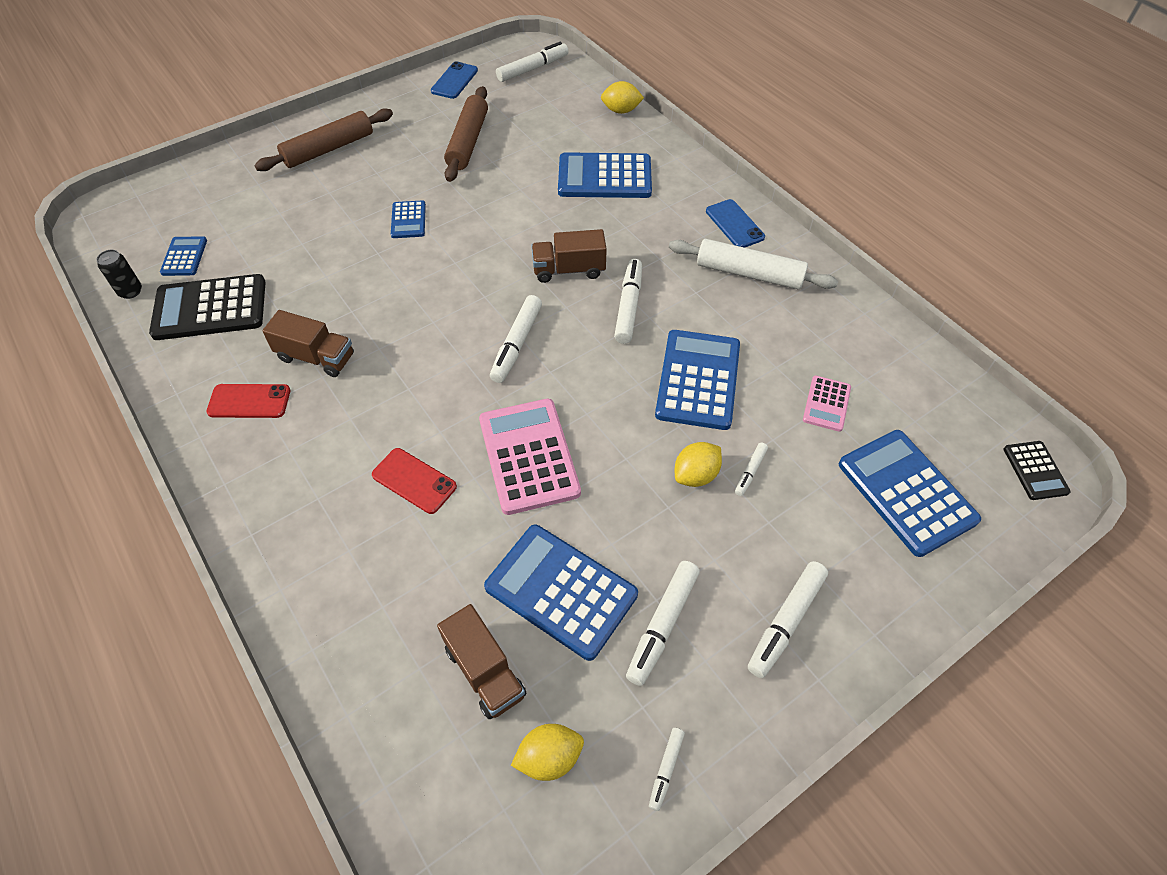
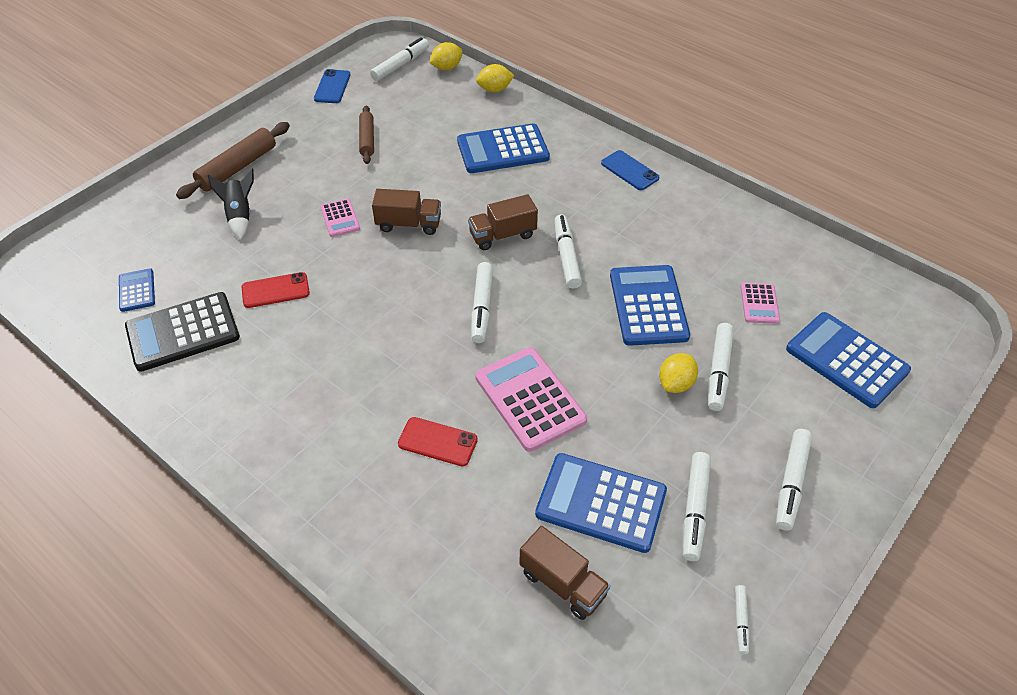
camera: 15 degrees left, 5 degrees down
(130, 291) = (96, 332): black can -> none
(249, 401) = (256, 407): red phone -> red phone (275, 290)
(311, 199) = (240, 216): none -> black rocket
(316, 357) = (303, 355): brown truck -> brown truck (409, 224)
(408, 220) = (340, 218): blue calculator -> pink calculator
(468, 142) = (367, 139): brown rolling pin -> brown rolling pin, size x0.65
(549, 757) = (643, 637): yellow lemon -> yellow lemon (446, 68)
(749, 273) = (657, 210): white rolling pin -> none
(750, 472) = (719, 371): white marker -> white marker, size x1.86
(1035, 470) = (936, 322): black calculator -> none

